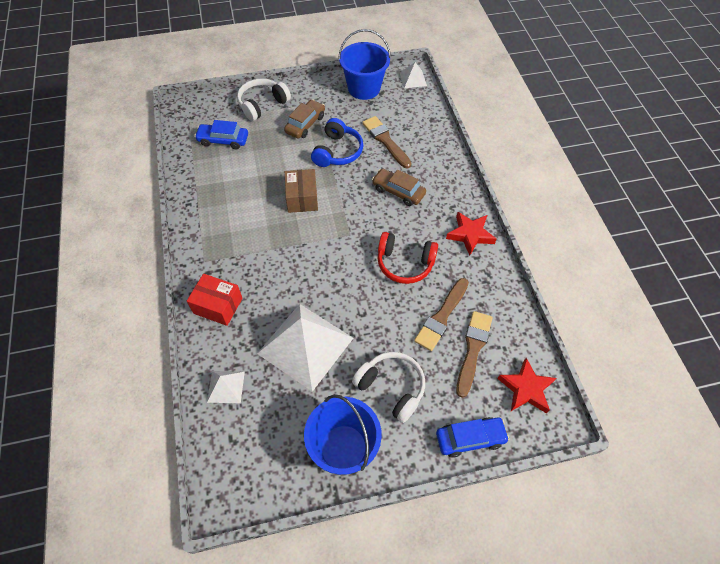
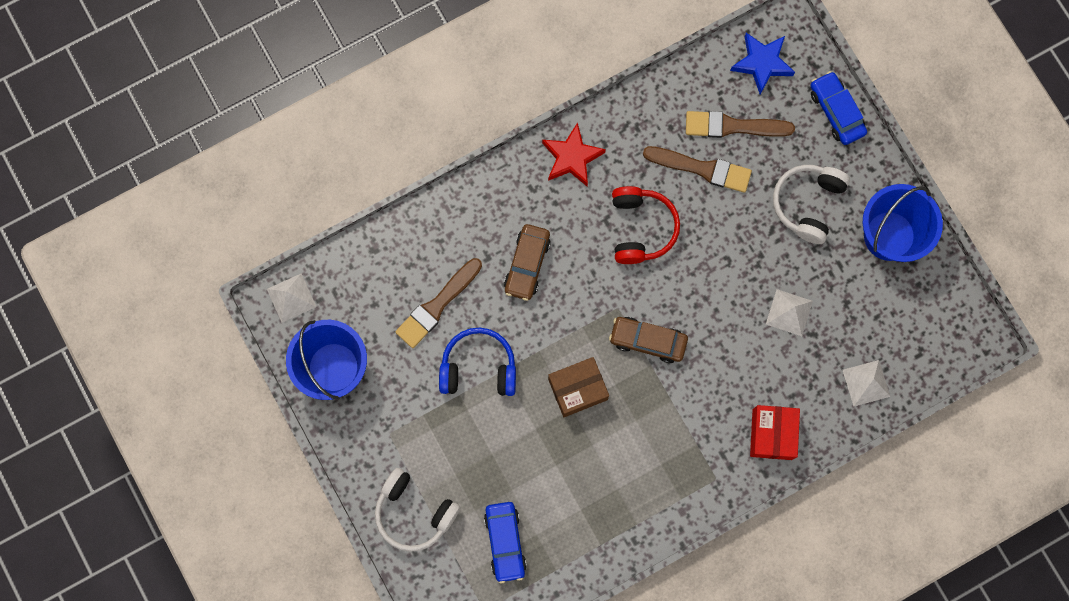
camera: 105 degrees left, 20 degrees up
(305, 124) = (437, 432): brown car -> brown car (648, 340)
(305, 345) = (789, 312): white pyramid -> white pyramid, size x0.46
(526, 389) = (762, 63): red star -> blue star

